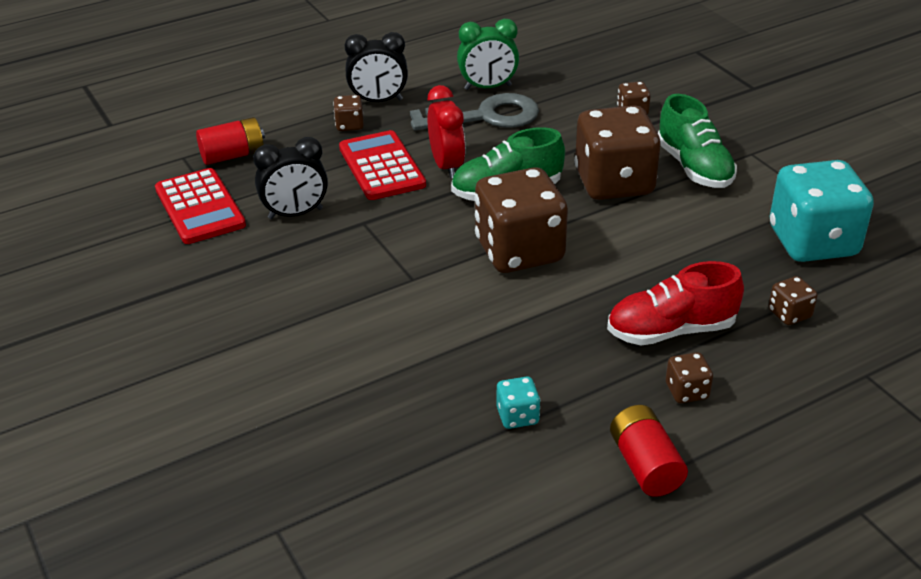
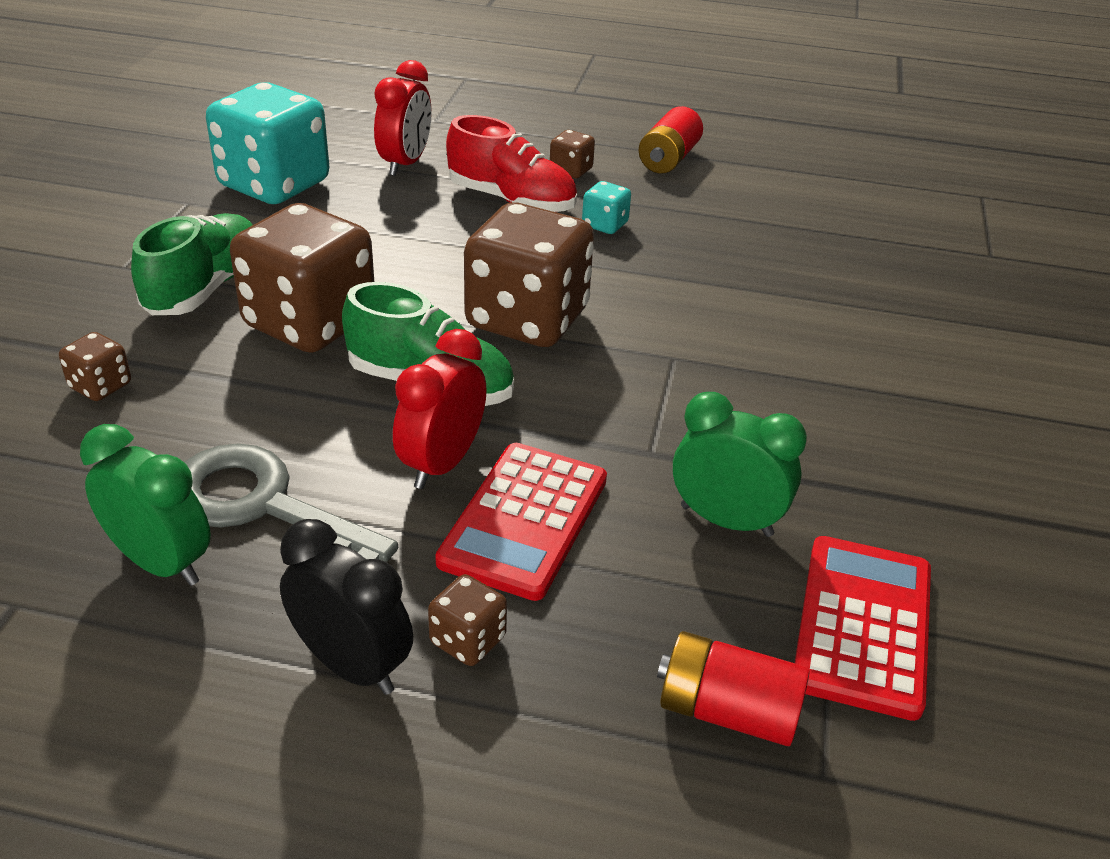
camera: 140 degrees left, 0 degrees up
(295, 214) = (726, 520): black clock -> green clock
(517, 416) = (720, 220): turquoise dice -> turquoise dice (605, 225)
(789, 314) = (405, 164): brown dice -> red clock

